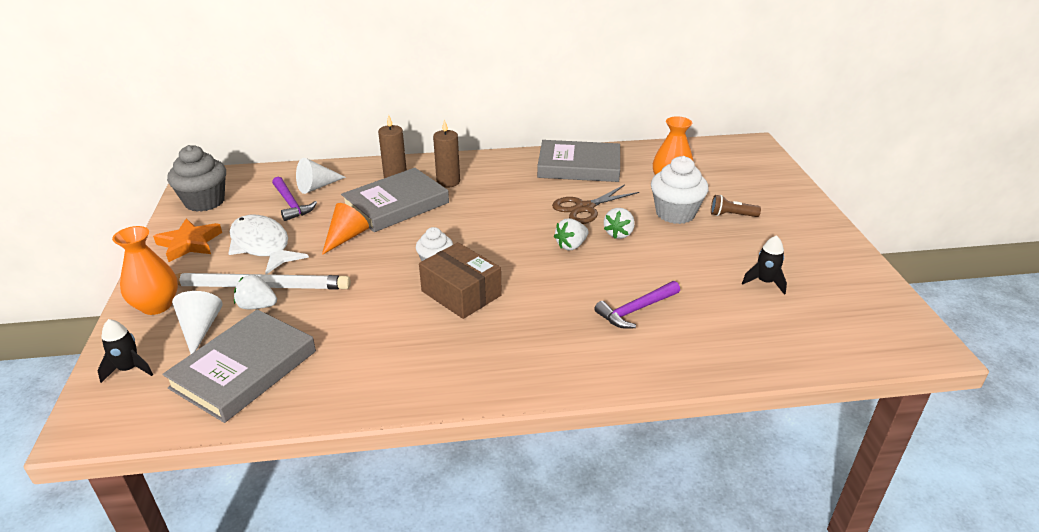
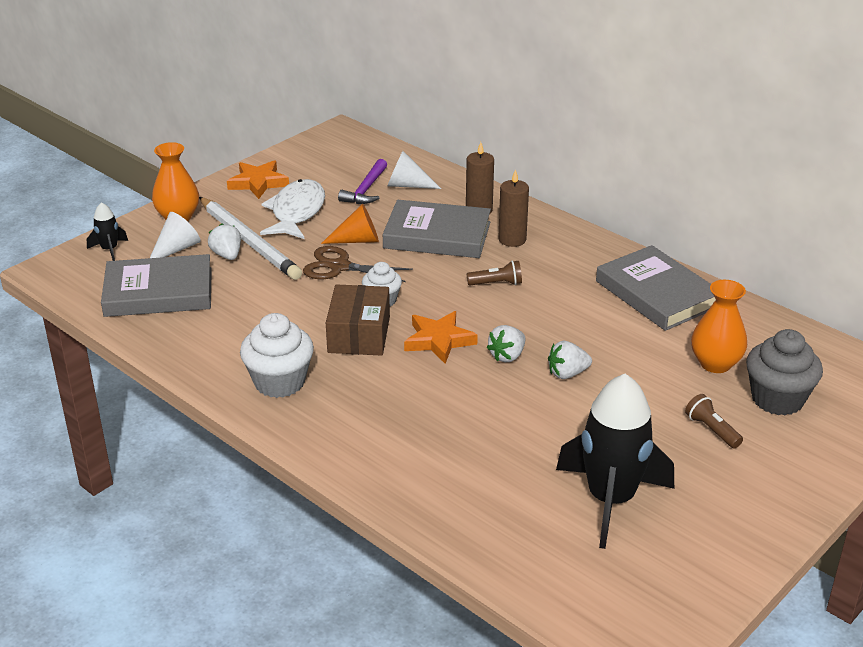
camera: 50 degrees right, 0 degrees up
(205, 201) = (315, 154): grey cupcake -> grey cupcake (777, 399)
(487, 210) = (496, 283): none -> brown flashlight
(517, 263) = (439, 340): none -> orange star
(571, 245) = (507, 356): white strawberry -> white strawberry turned 60 degrees counterclockwise
(584, 208) = (583, 333): brown scissors -> brown scissors (339, 267)
(636, 310) = (457, 437): purple hammer -> none
(675, 213) = (658, 392): white cupcake -> white cupcake (279, 382)
(765, 282) = (611, 500): black rocket -> black rocket, size x2.24

